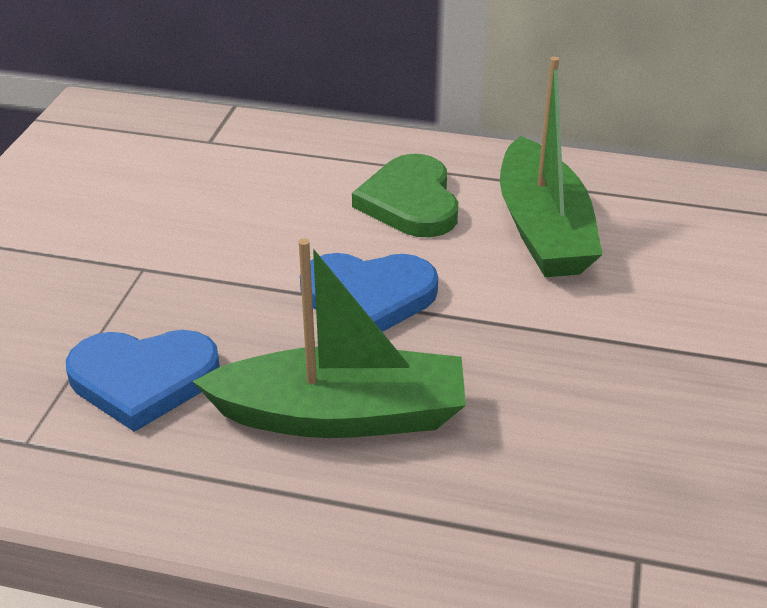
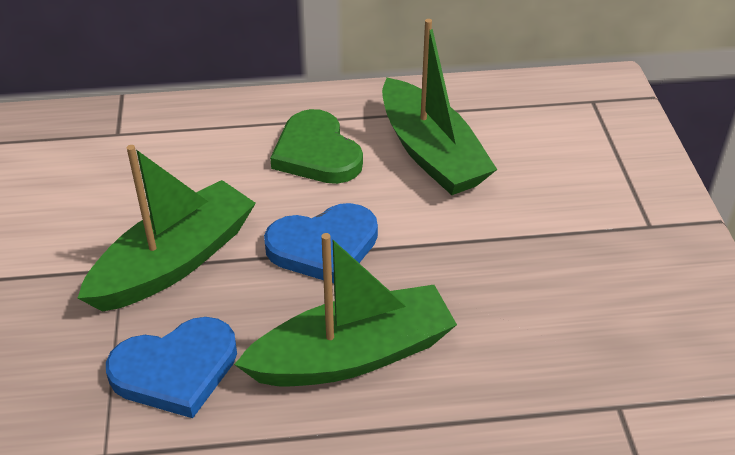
camera: 20 degrees left, 5 degrees up
(200, 274) = (174, 261): none -> green boat

